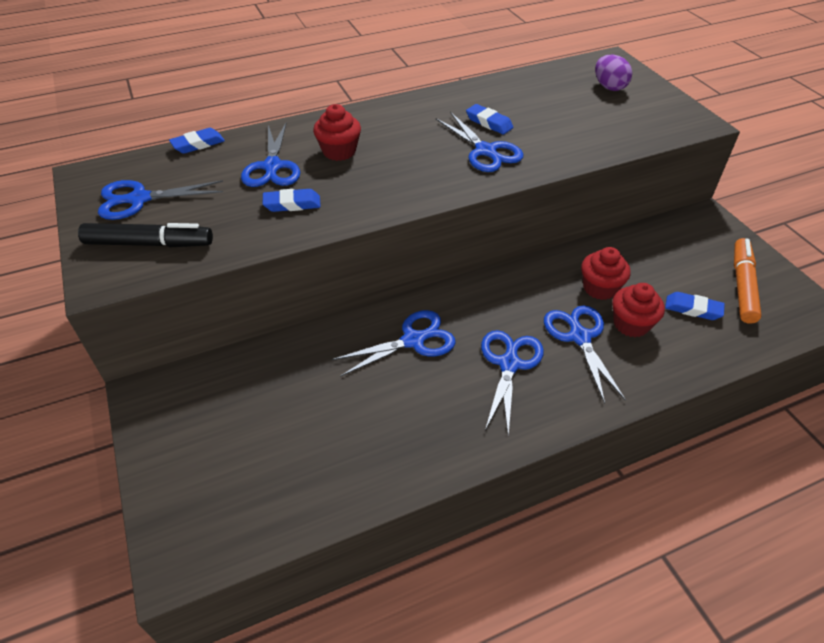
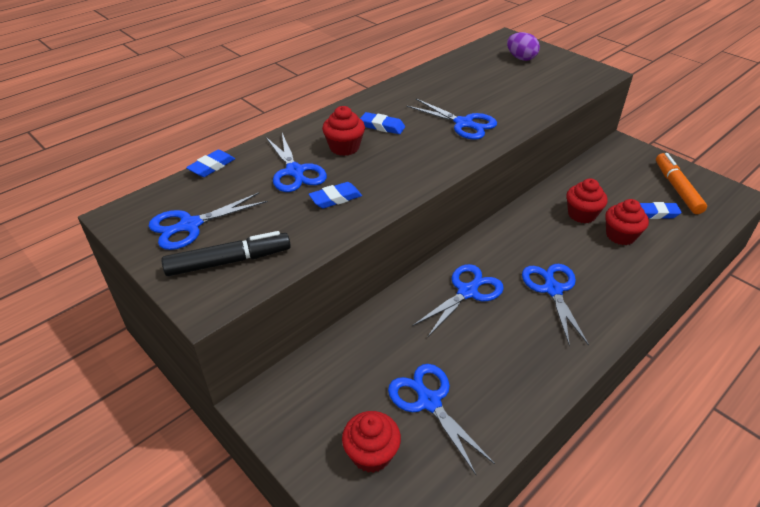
camera: 20 degrees left, 5 degrees down
(214, 475) = (371, 454): none -> red cupcake
(489, 123) = (450, 101): blue eraser -> blue eraser (382, 126)
(579, 337) = (590, 255): blue scissors -> blue scissors (429, 402)

